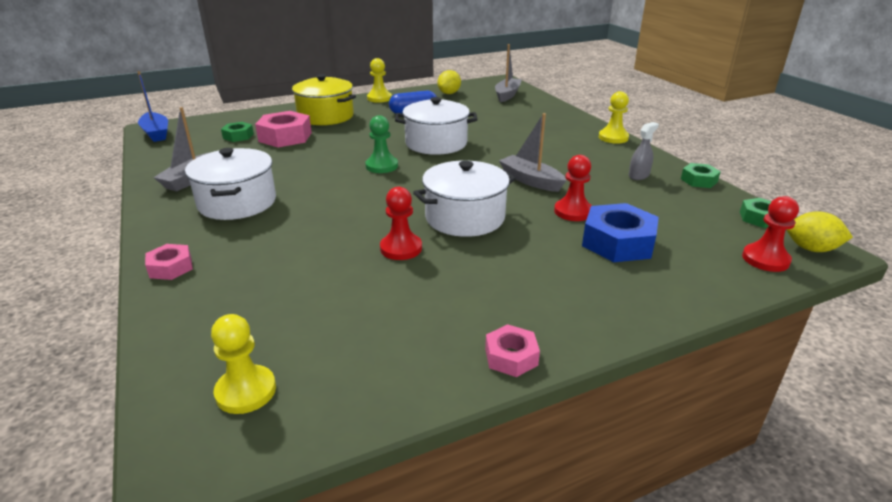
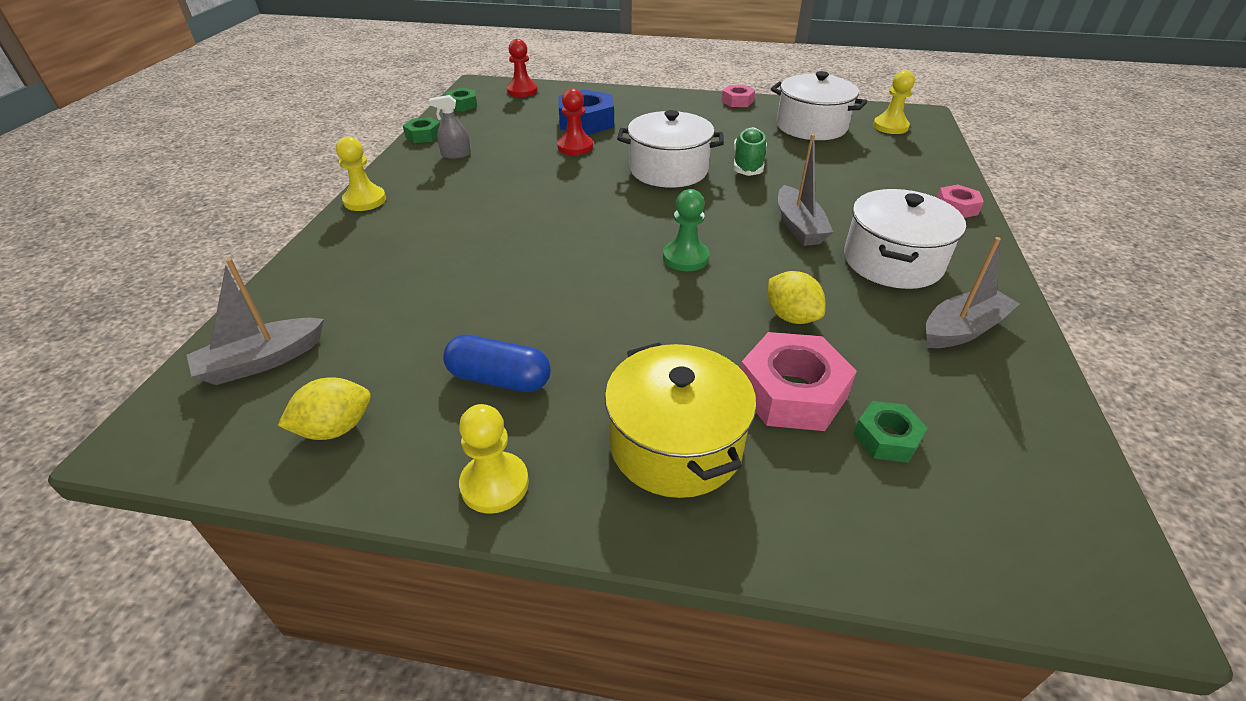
camera: 145 degrees left, 10 degrees up
(156, 133) = (1096, 547): blue boat -> none
(401, 248) = (748, 164): red pawn -> green shoe
(436, 143) = (572, 273): white pot -> white pot (811, 126)
(530, 181) = (556, 182): grey boat -> grey boat (799, 226)
(811, 249) = (484, 87): yellow lemon -> yellow lemon (791, 316)

